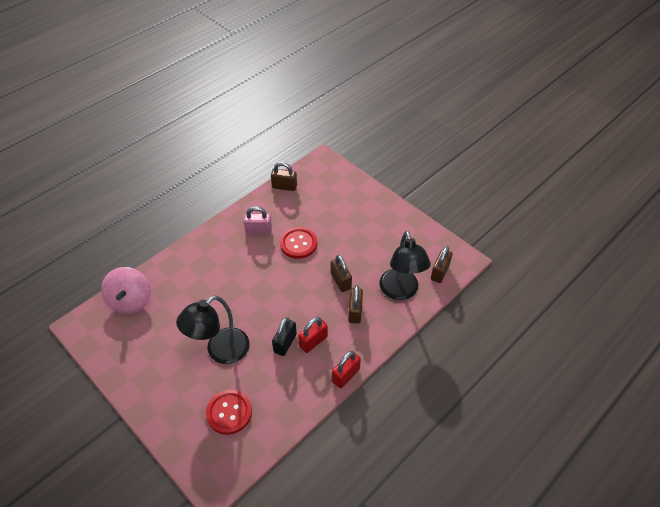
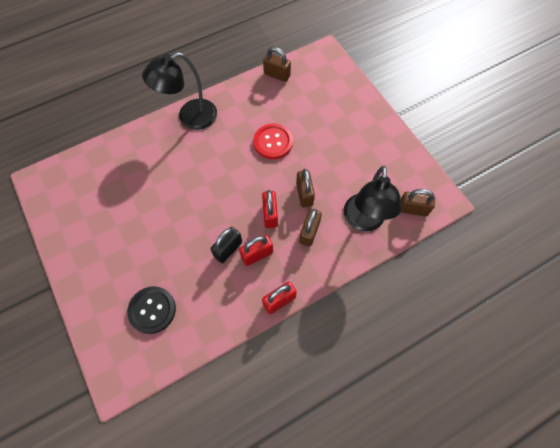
camera: 15 degrees right, 15 degrees up
(131, 301) = (92, 166): pink spinning top -> none
(220, 351) = (162, 242): black lamp -> black lamp (190, 118)
(229, 412) = (152, 310): red button -> black button
(258, 230) = (237, 118): pink padlock -> none
(315, 305) = (270, 214): none -> red padlock
(440, 272) = (412, 209): brown padlock -> brown padlock turned 60 degrees clockwise

